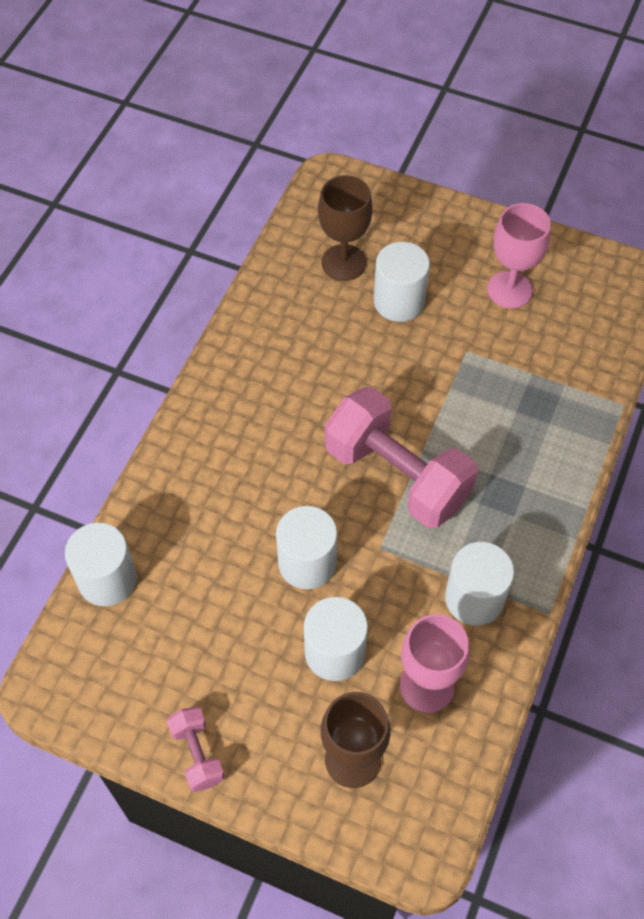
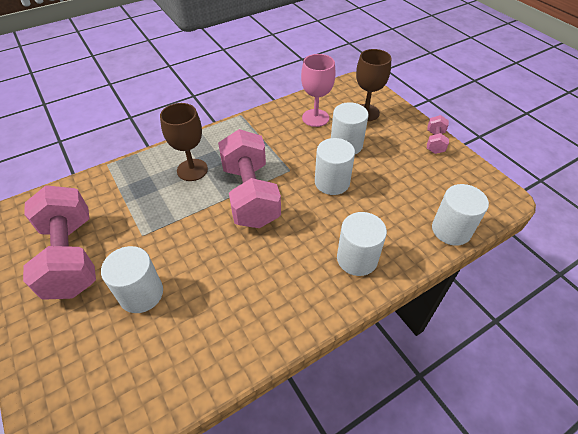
camera: 145 degrees left, 10 degrees down
(343, 262) = (142, 353): brown goblet -> brown goblet (192, 170)
(474, 598) = (266, 133): white cylinder -> white cylinder (357, 258)
(509, 290) = (71, 256): pink goblet -> pink dumbbell

